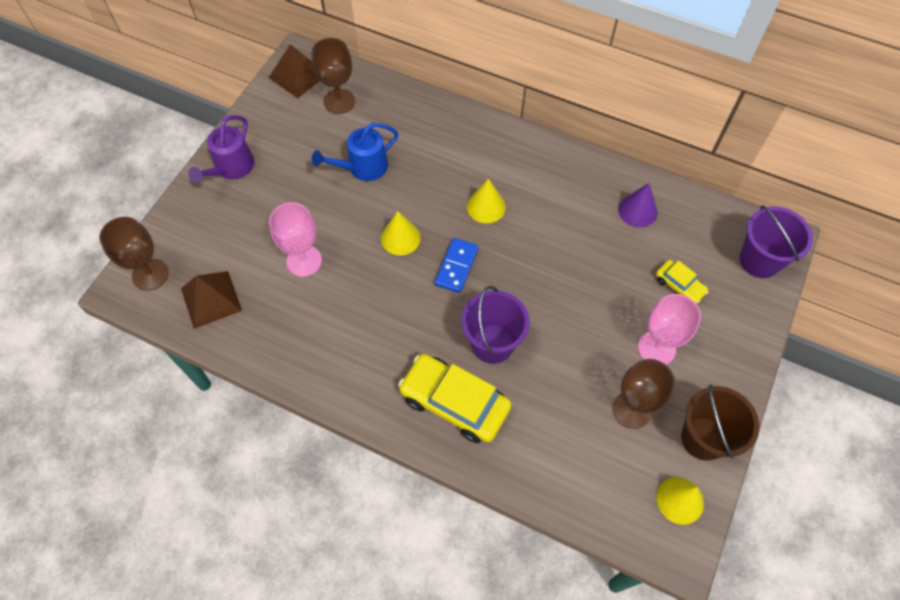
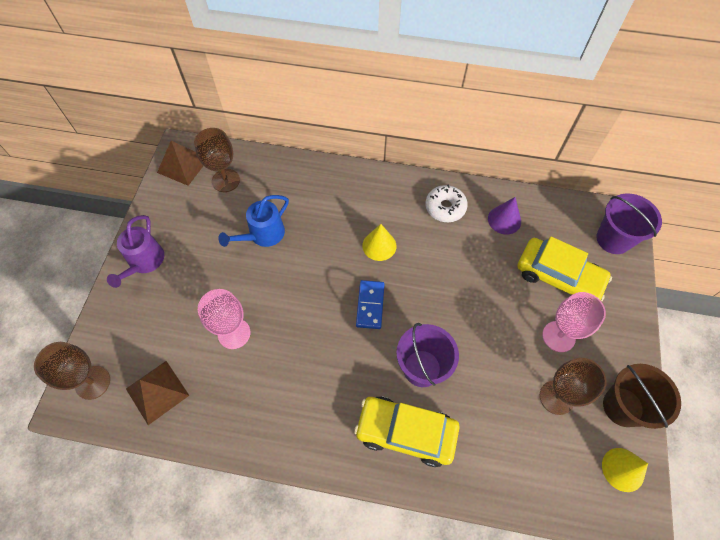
camera: 15 degrees left, 0 degrees up
(400, 238) = (314, 291): yellow cone -> none
(573, 182) = (445, 207): none -> white donut
(679, 285) = (558, 276): yellow car -> yellow car, size x1.96

